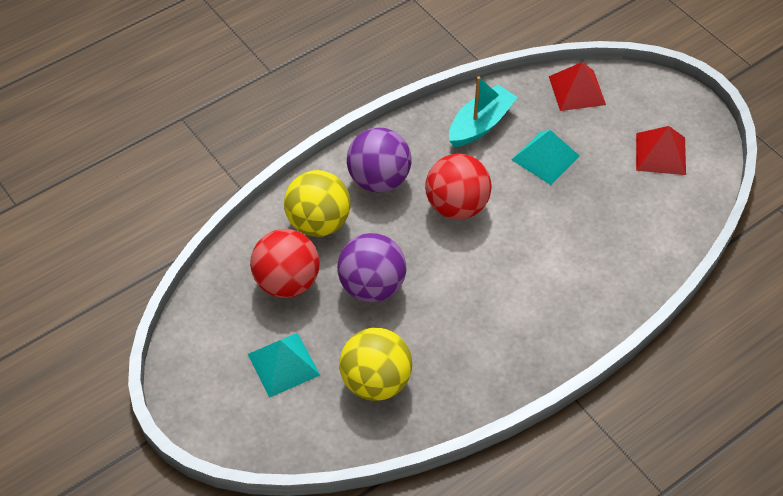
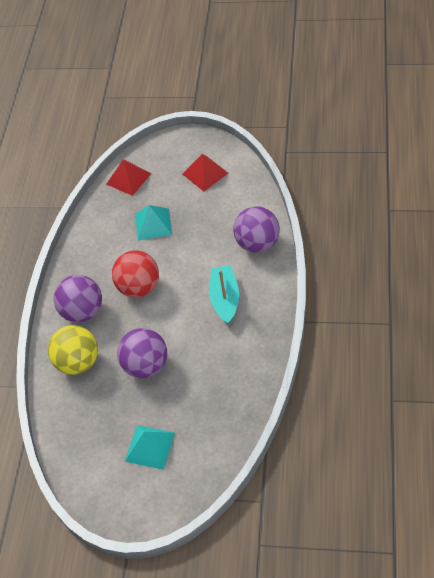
camera: 40 degrees left, 0 degrees up
(287, 282) = (99, 406): red ball -> none
(376, 381) = (206, 407): yellow ball -> none
(480, 124) = (101, 237): turquoise boat -> turquoise boat (225, 299)
(625, 274) = (257, 243): none -> purple ball

